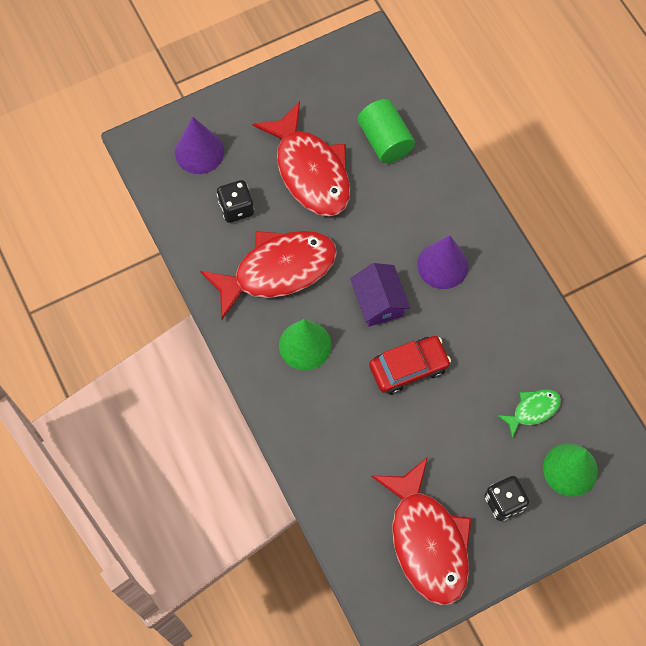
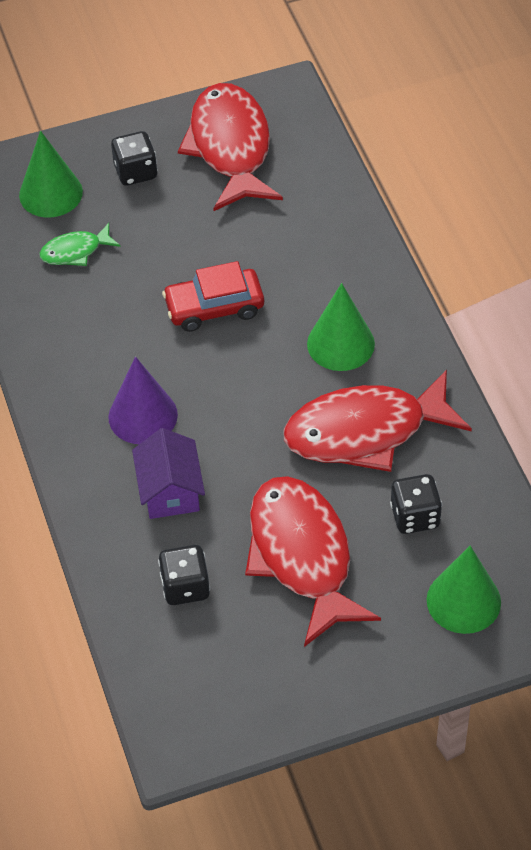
camera: 170 degrees left, 15 degrees down
(199, 152) = (463, 601): purple cone -> green cone
(379, 302) = (237, 381): purple house -> purple house (170, 490)
(385, 140) = (185, 587): green cylinder -> black dice

